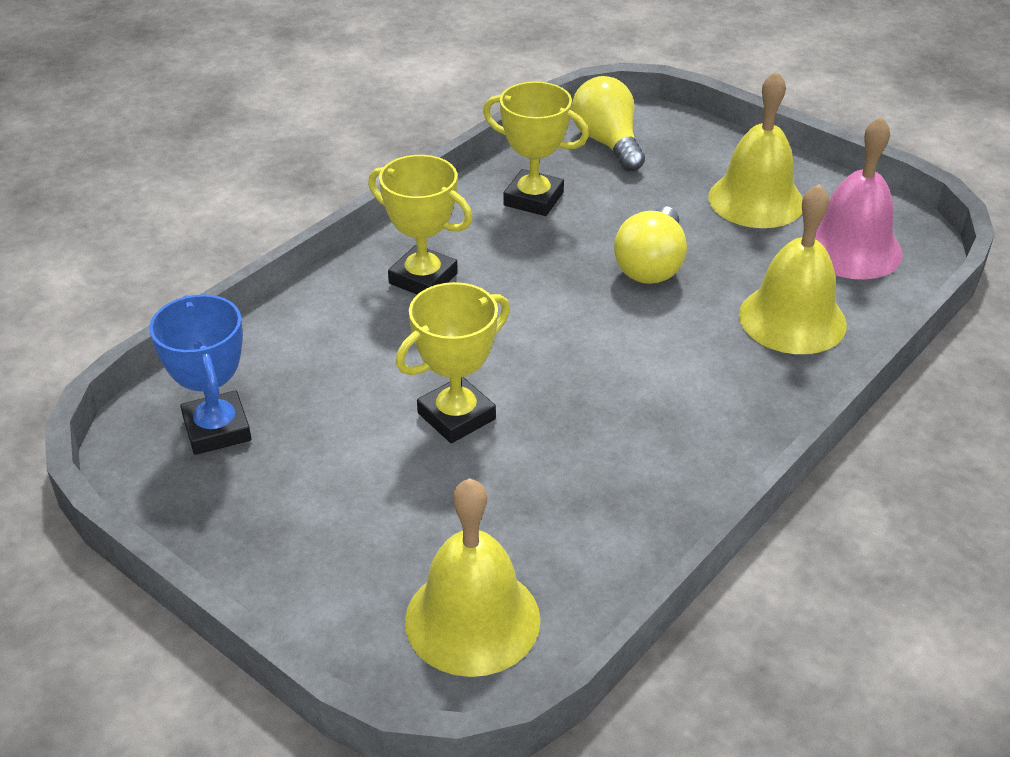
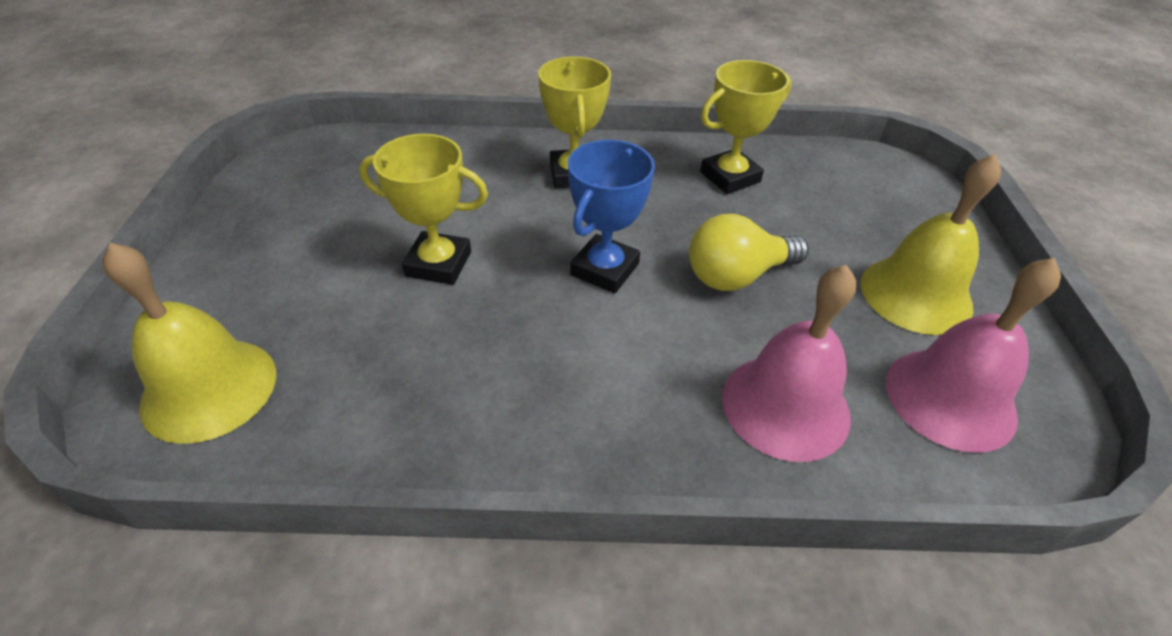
camera: 50 degrees right, 5 degrees up
(217, 429) = (332, 171): blue trophy -> blue trophy (604, 269)
(533, 199) = (730, 177): yellow trophy -> yellow trophy turned 75 degrees clockwise
(607, 143) = (852, 177): yellow light bulb -> none
(792, 319) = (785, 406): yellow bell -> pink bell

